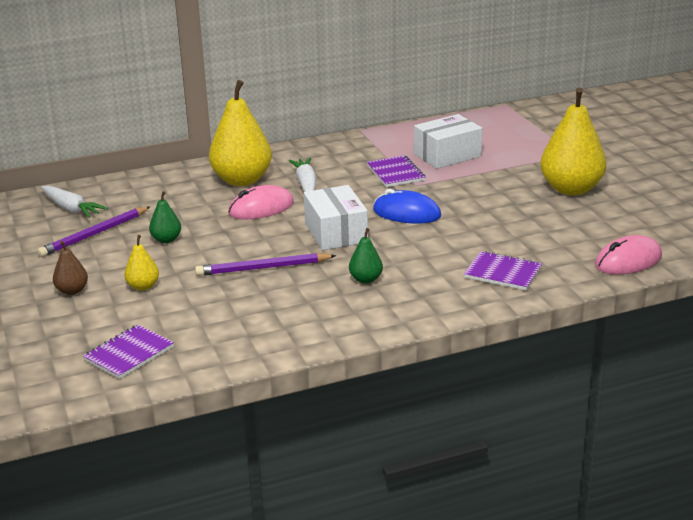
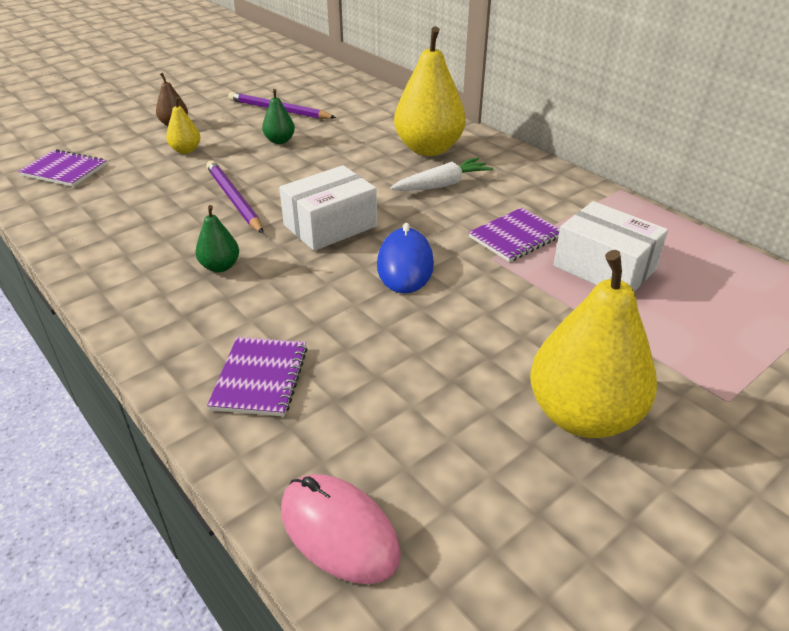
camera: 70 degrees right, 10 degrees up
(71, 208) = (324, 91): white carrot -> none
(261, 208) = (369, 171): pink mouse -> none

